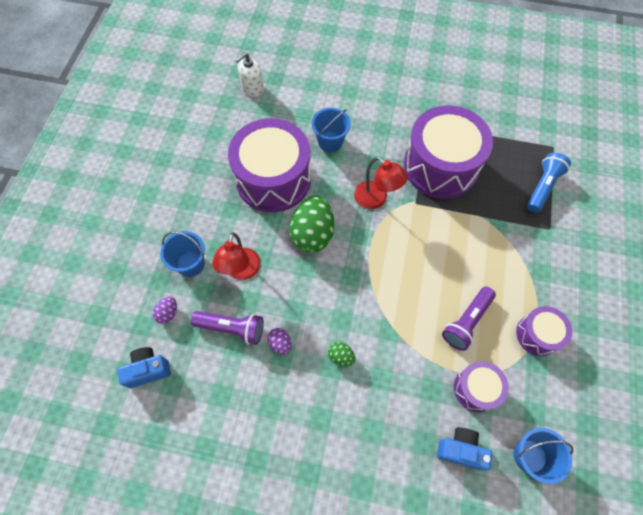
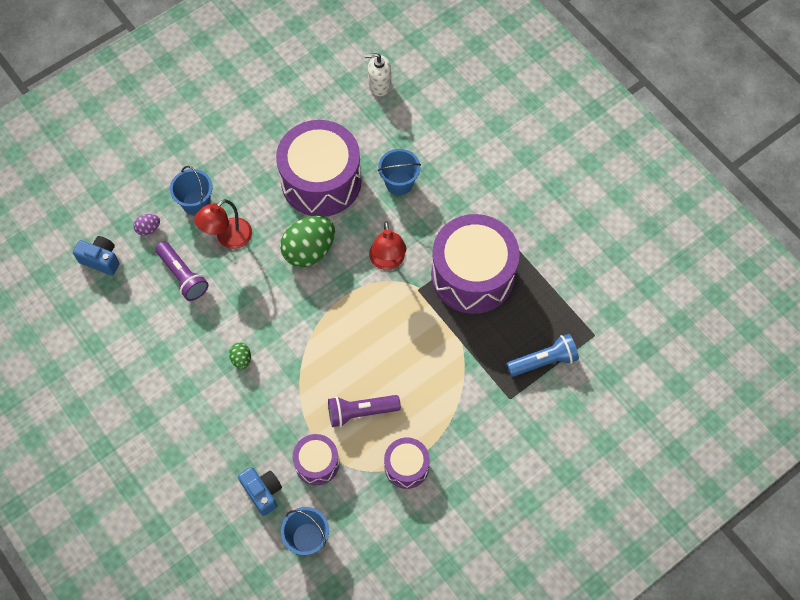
camera: 40 degrees right, 0 degrees up
(280, 343) = (207, 315): purple egg -> none

